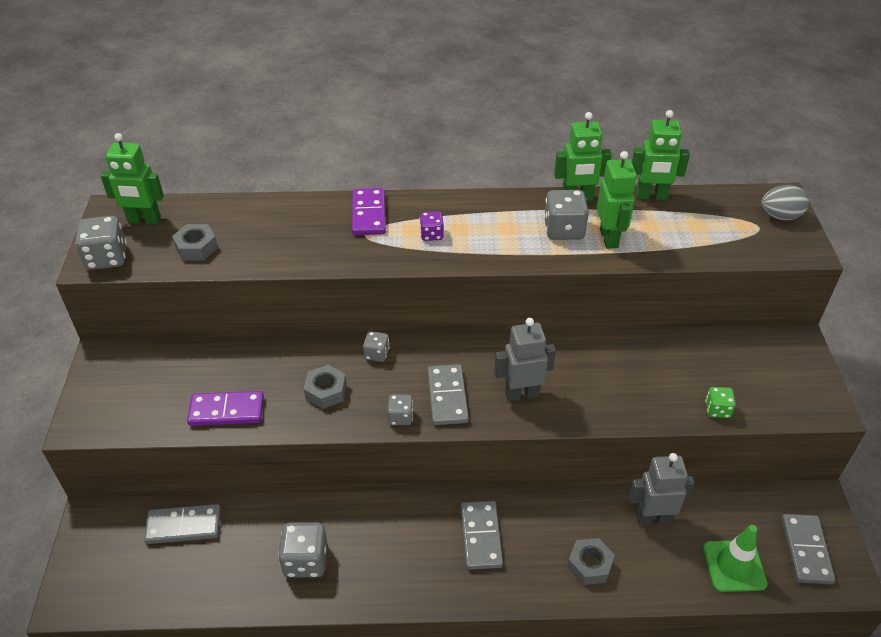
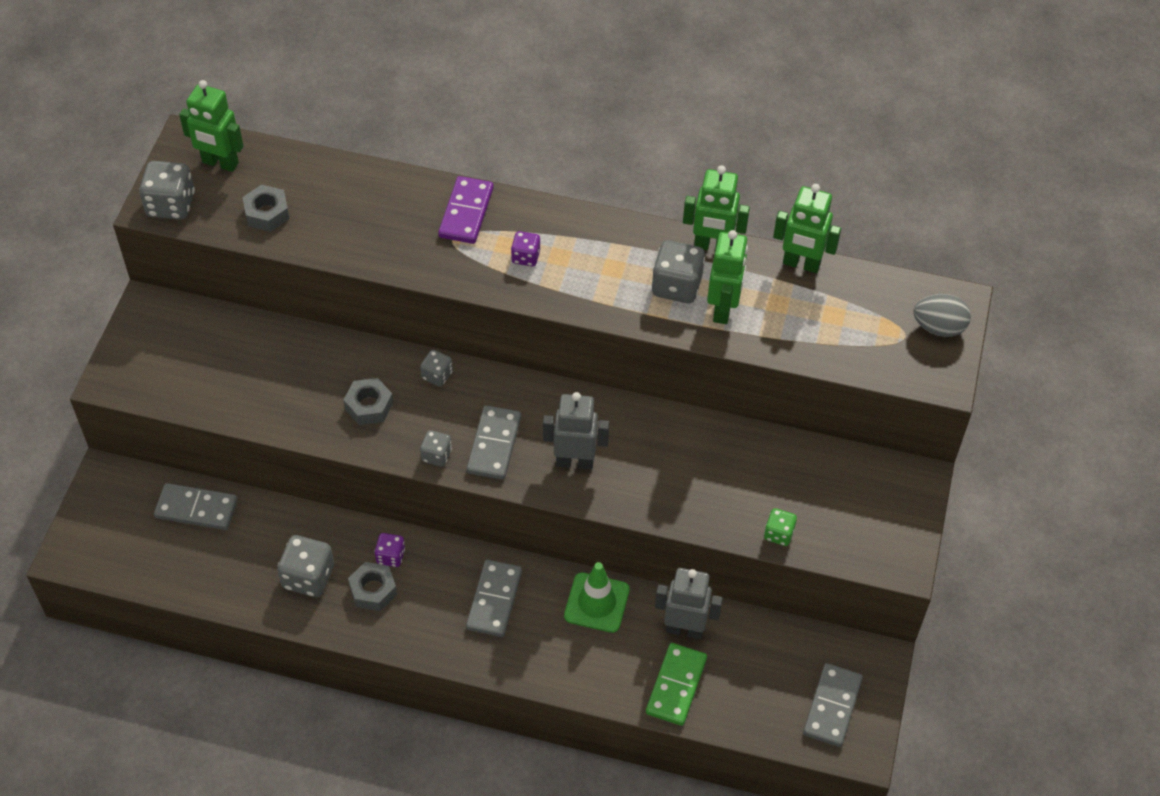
camera: 15 degrees right, 10 degrees up
(226, 411) = (260, 403): purple domino -> none
(375, 522) = (390, 556): none -> purple dice
(589, 565) = (594, 659): grey nut -> grey nut (373, 590)
(669, 569) = (676, 686): none -> green domino
(734, 566) = (746, 701): green traffic cone -> green traffic cone (596, 603)

